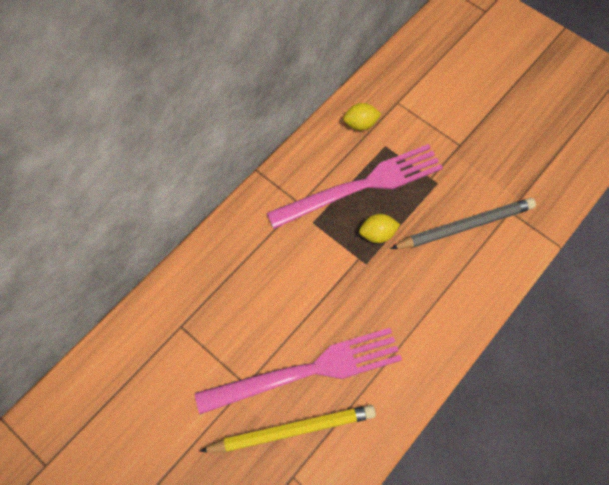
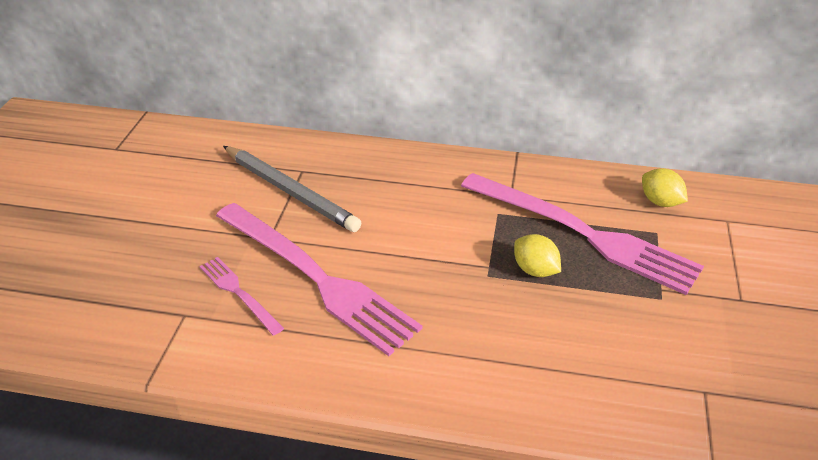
camera: 60 degrees right, 25 degrees down
(292, 430) = (239, 293): yellow pencil -> pink fork
(465, 226) = (630, 349): grey pencil -> grey pencil (290, 191)

